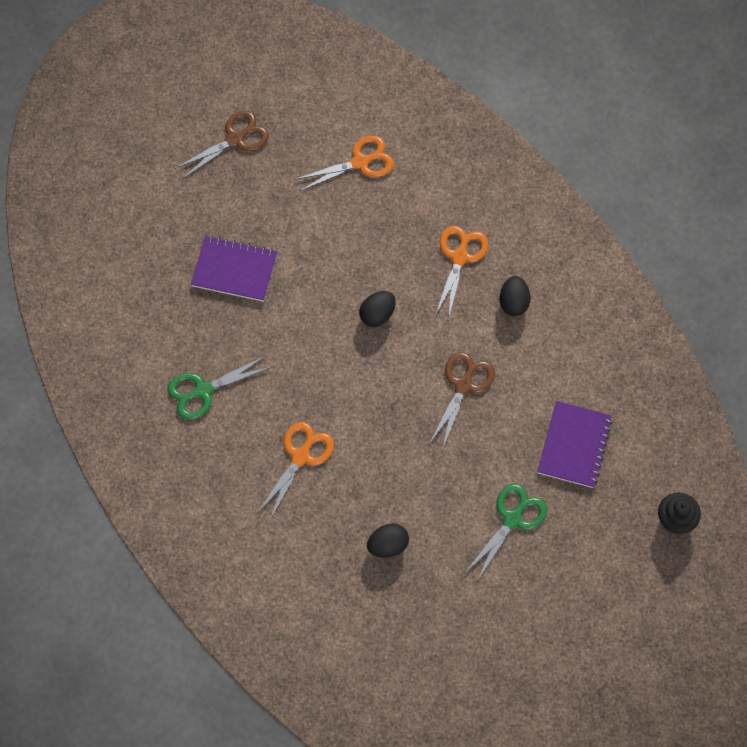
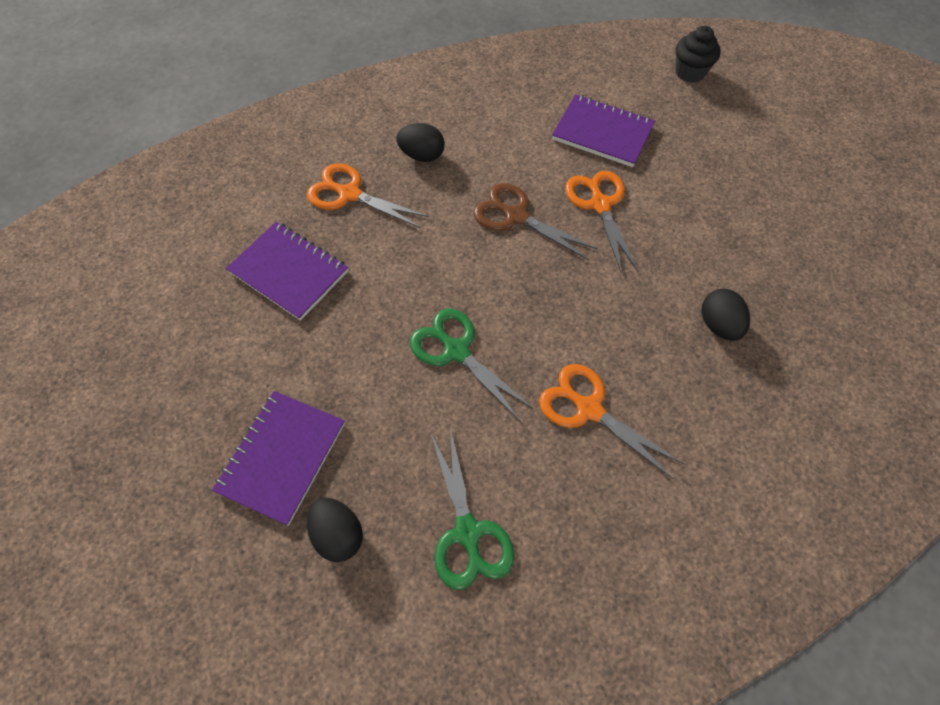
camera: 80 degrees left, 5 degrees down
(235, 139) = (68, 426): brown scissors -> none
(360, 162) = (179, 275): orange scissors -> orange scissors (600, 205)
(377, 234) = (289, 272): none -> purple notebook
(377, 315) = (402, 289): black egg -> black egg (338, 534)
(512, 519) = (686, 198): green scissors -> green scissors (456, 351)

